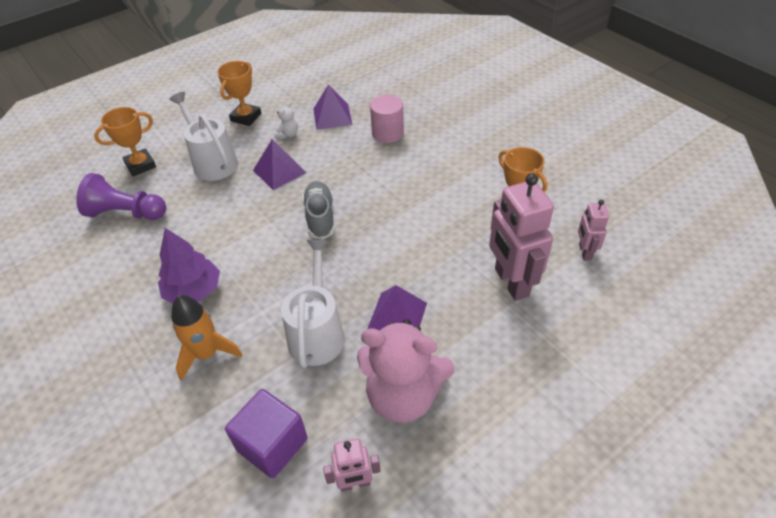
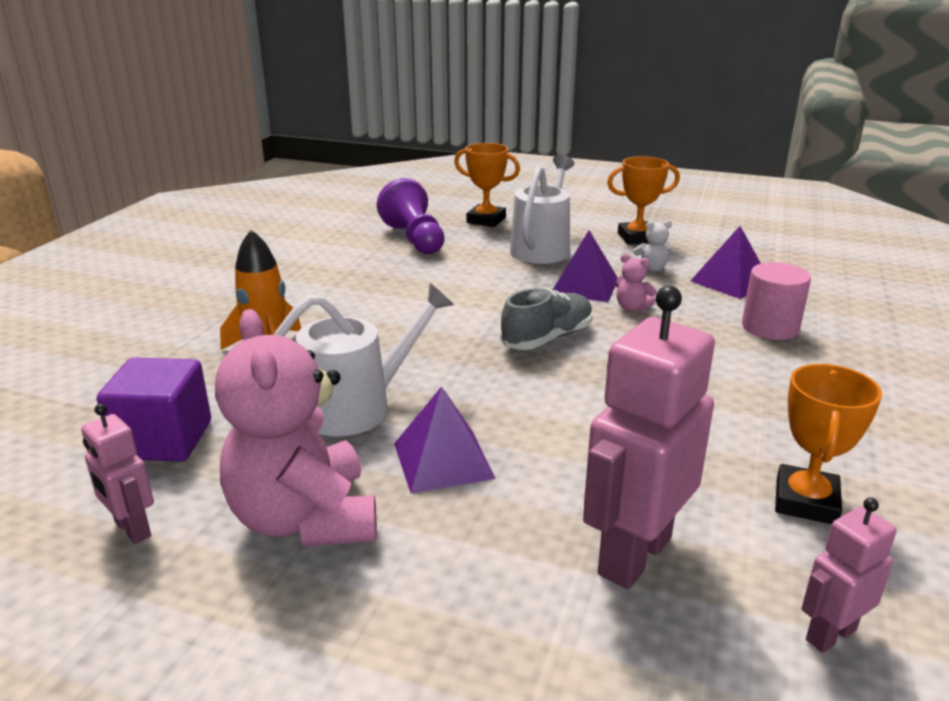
camera: 55 degrees right, 20 degrees down
(194, 291) = (348, 309): purple tree -> none
(321, 167) = (632, 307): none -> pink teddy bear

